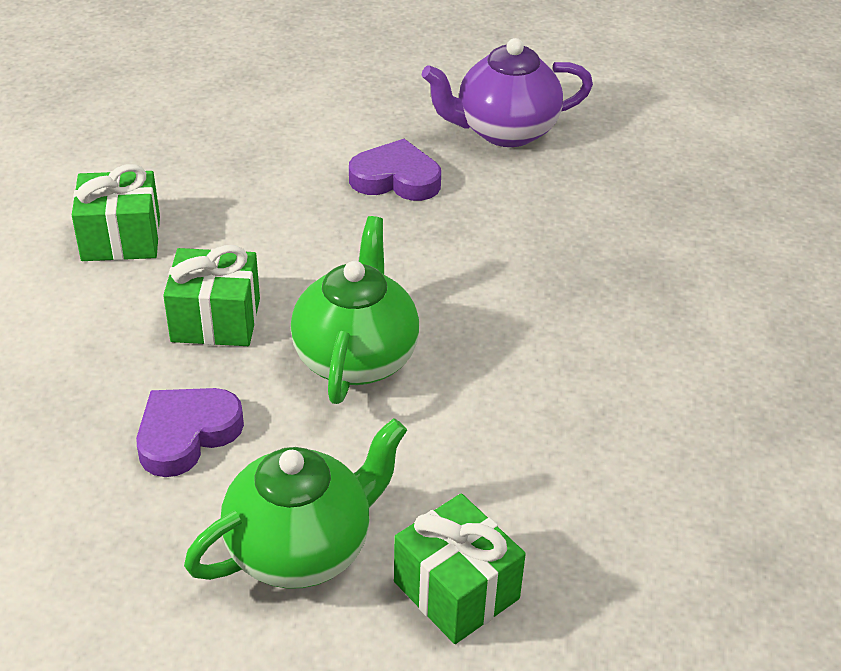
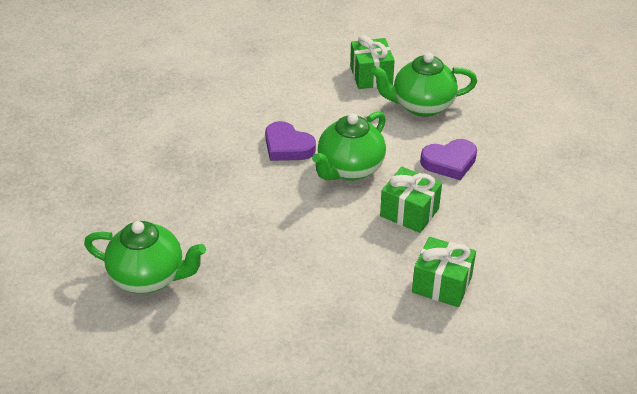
camera: 150 degrees left, 0 degrees up
(396, 179) = (249, 266): purple heart -> purple heart (287, 146)
(505, 131) = (149, 277): purple teapot -> green teapot

